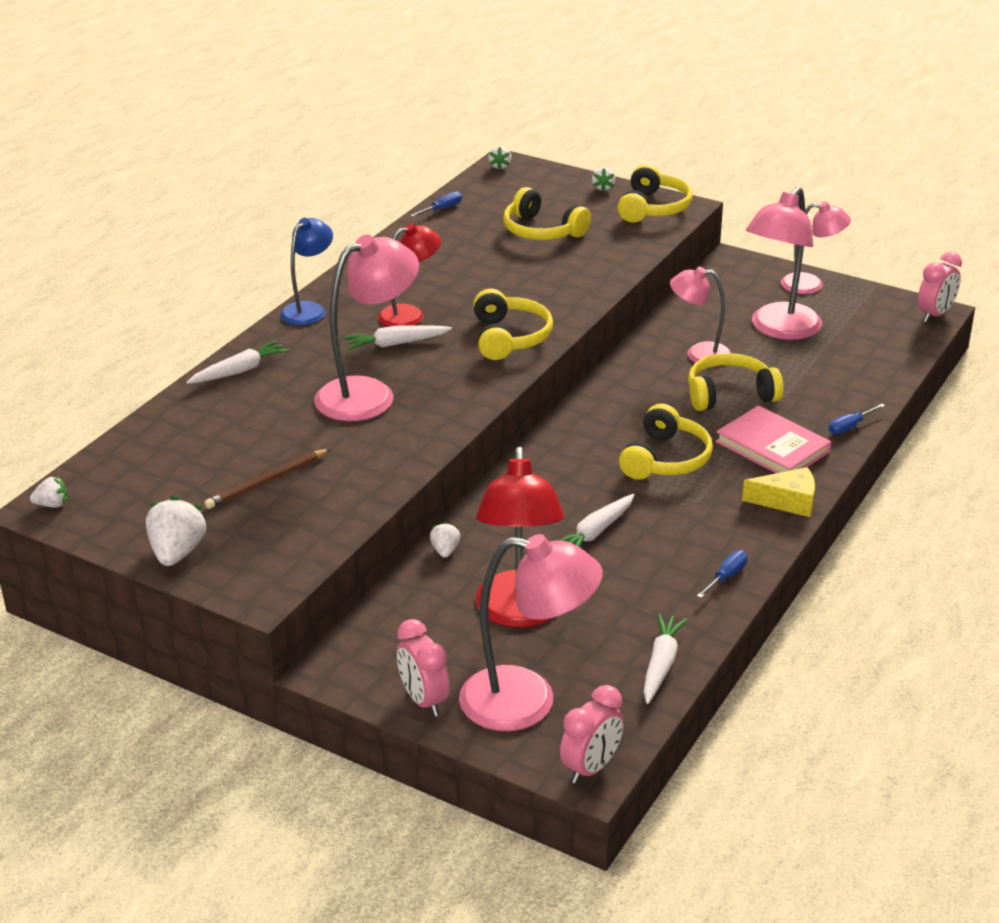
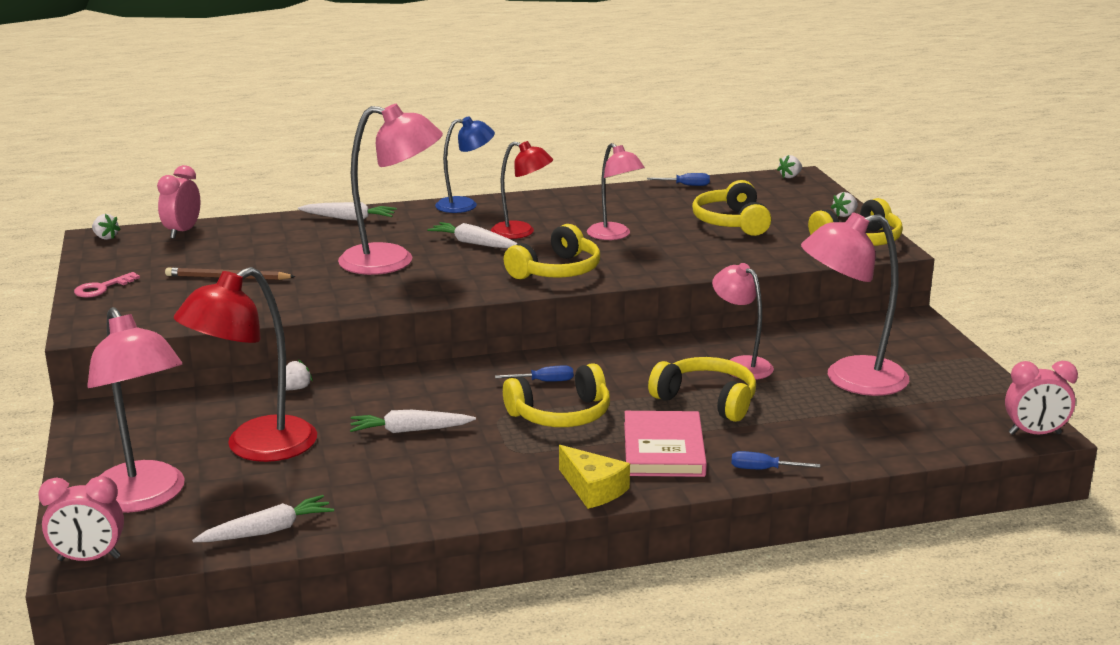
camera: 45 degrees right, 10 degrees down
(177, 553) = (102, 288): white strawberry -> pink key
(424, 700) = (96, 459): pink clock -> pink clock (182, 232)
(726, 576) = (435, 508): blue screwdriver -> blue screwdriver (544, 381)
(811, 285) = (951, 363): pink lamp -> pink lamp (614, 235)

